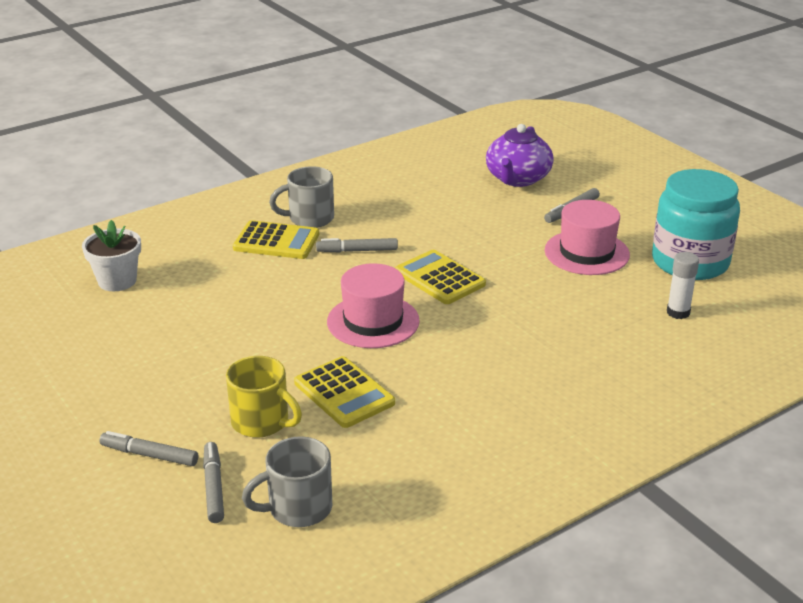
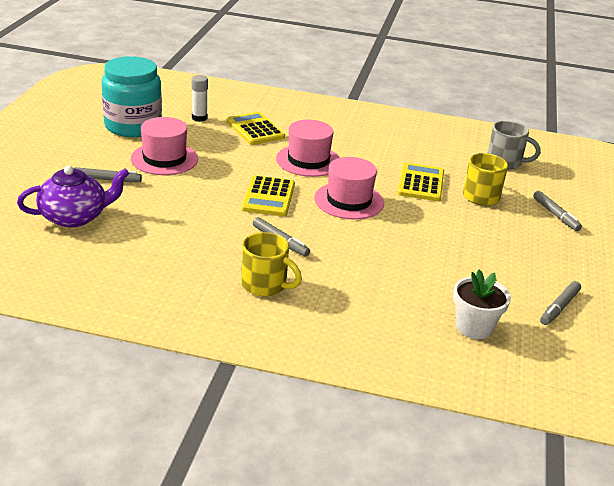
camera: 135 degrees left, 0 degrees up
(213, 487) = (536, 187): grey marker -> grey marker (559, 307)
(276, 241) = (319, 283): yellow calculator -> yellow calculator (255, 129)
(309, 218) = (265, 285): grey mug -> yellow mug
(488, 339) = (308, 160): none -> pink hat

